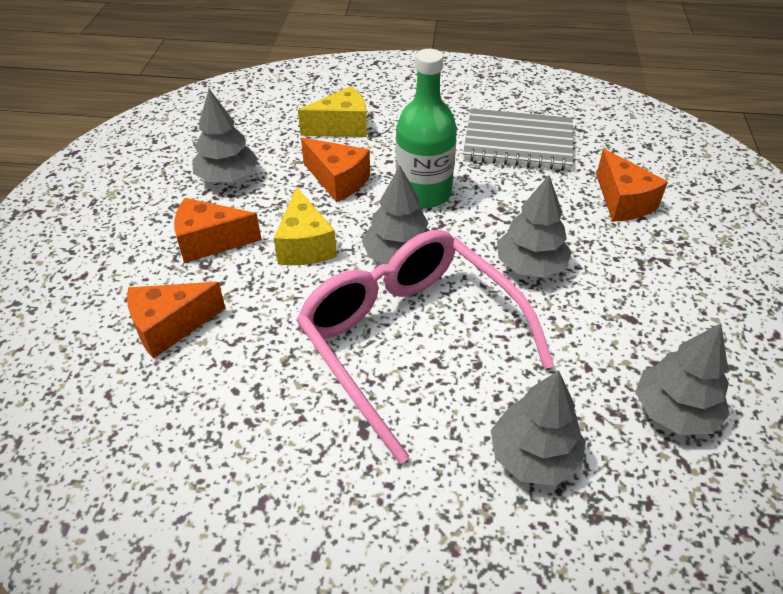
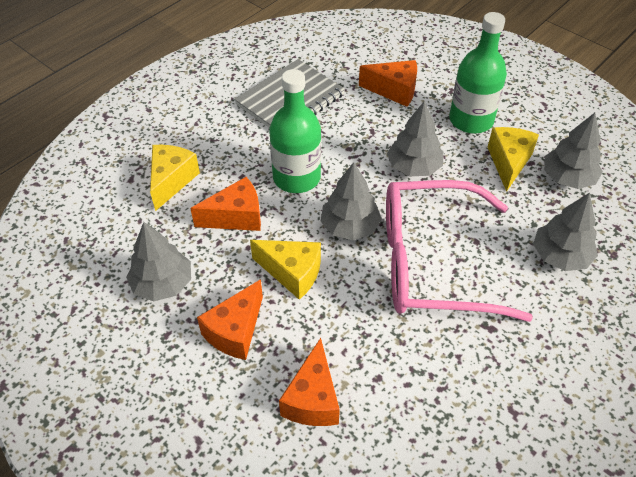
camera: 55 degrees left, 5 degrees up
(631, 342) = (508, 162): none -> yellow cheese
(658, 280) = (471, 120): none -> green bottle

